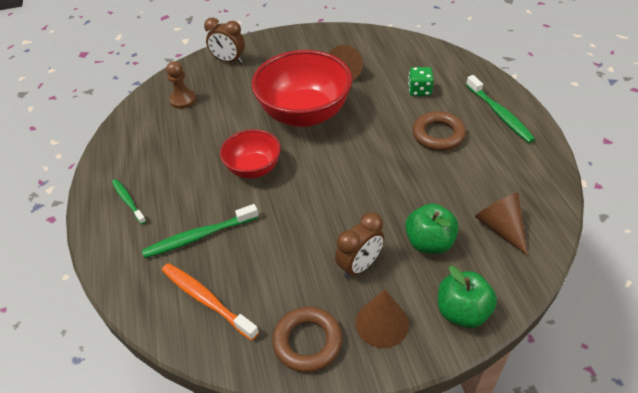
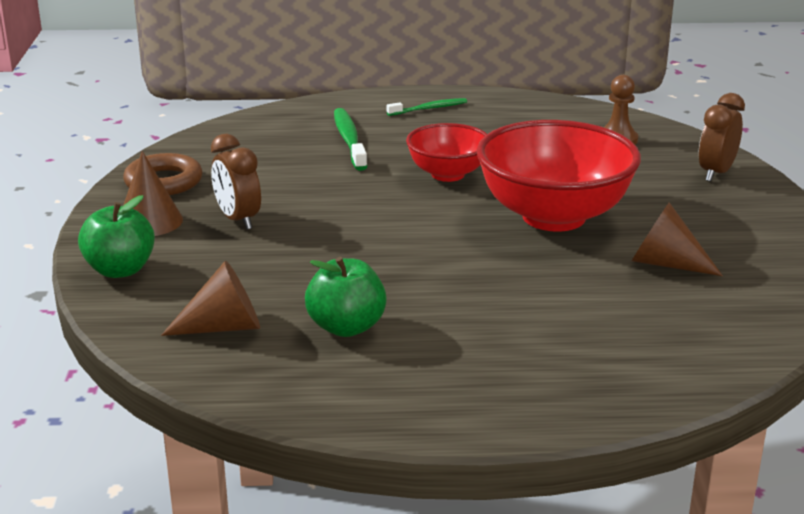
camera: 100 degrees right, 20 degrees down
(206, 300) = (257, 140): orange toothbrush -> none
(419, 91) = (585, 323): green dice -> none
(429, 242) = (238, 269): green apple -> green apple (346, 327)
(438, 135) = (454, 318): brown ring -> none
(499, 114) = (485, 393): green toothbrush -> none

